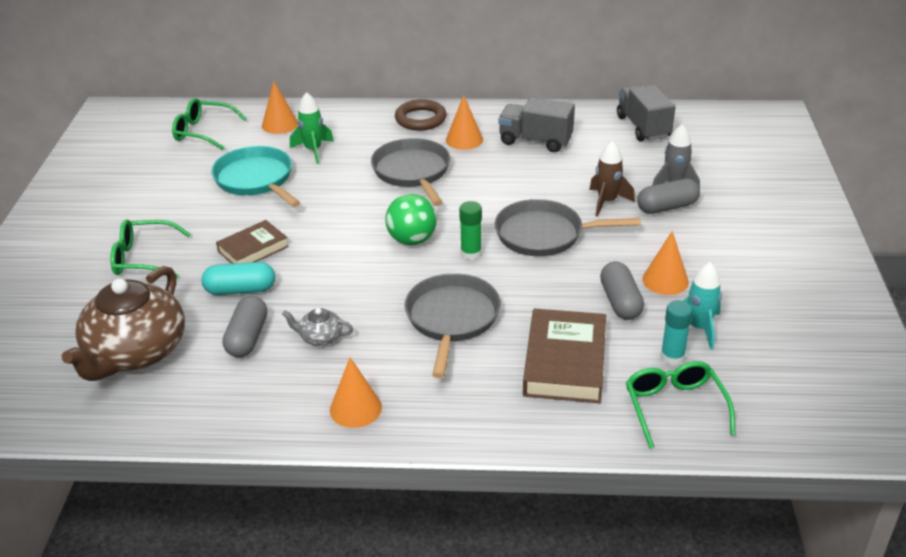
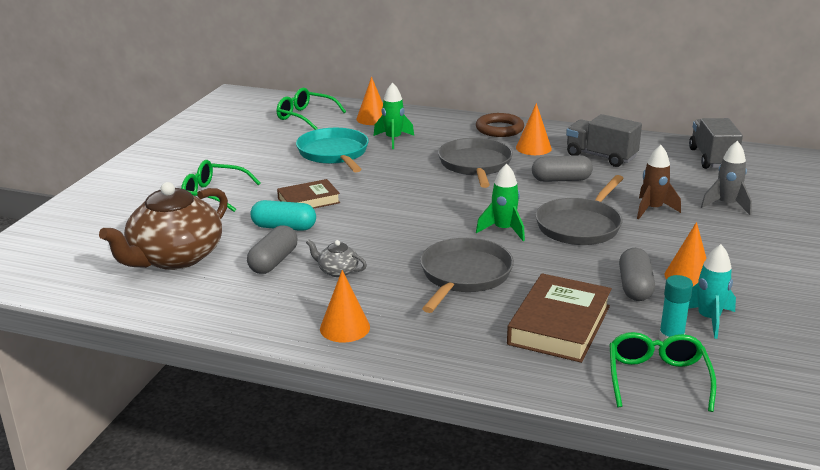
camera: 15 degrees right, 10 degrees down
(412, 240) = (453, 213): green ball -> none
(471, 253) = (503, 230): green glue stick -> green rocket
(544, 234) = (580, 226): grey pan -> grey pan turned 75 degrees counterclockwise
(667, 207) = (712, 221): grey capsule -> grey capsule (561, 180)

